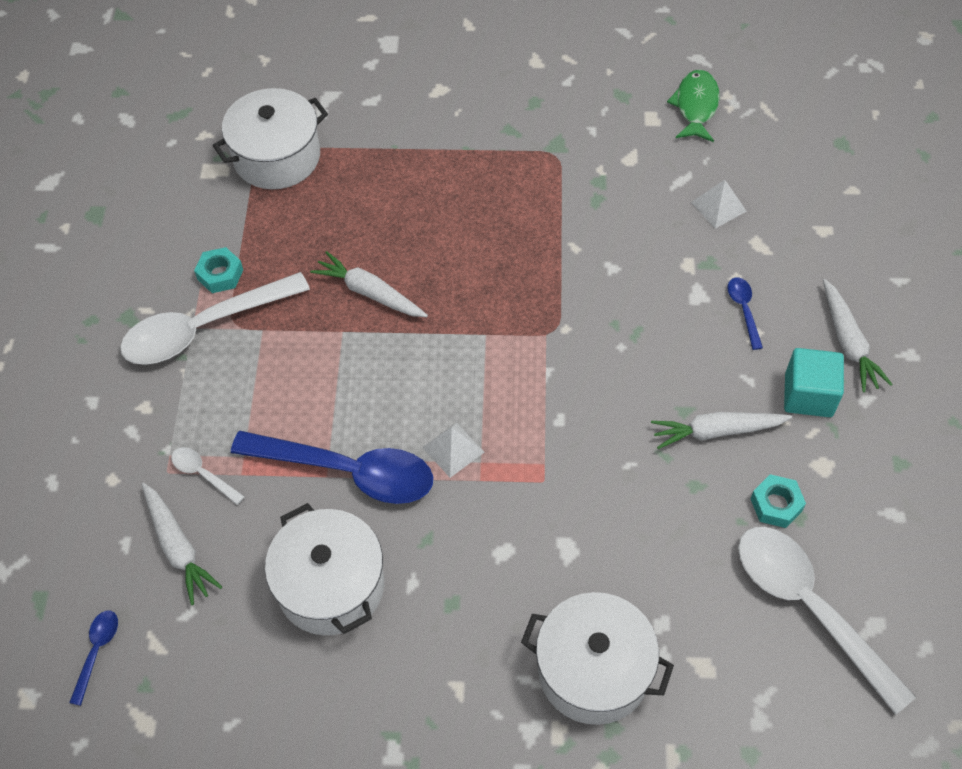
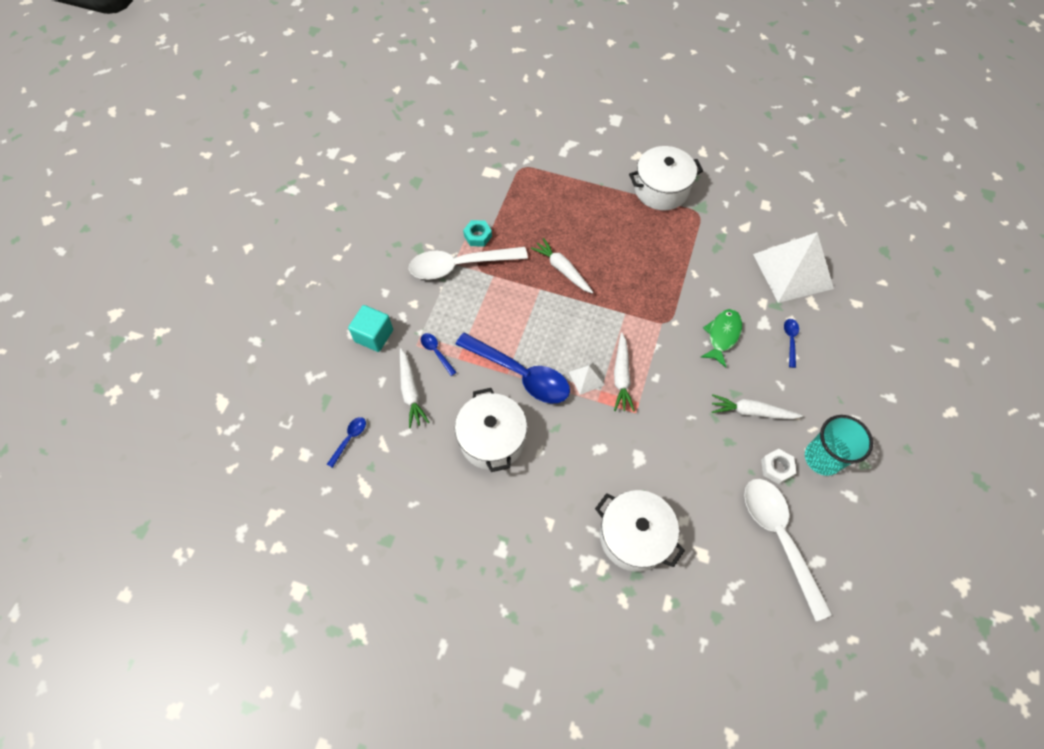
camera: 15 degrees right, 5 degrees up
(203, 474) = (436, 352): white spoon -> blue spoon
(277, 157) = (529, 173): white pot -> white pot (661, 189)
(696, 106) = (796, 204): green fish -> green fish (722, 335)
(718, 206) = (792, 271): white pyramid -> white pyramid, size x2.36
(776, 504) = (776, 468): turquoise nut -> white nut
(808, 395) = (816, 405): turquoise cube -> turquoise cube (374, 336)
(838, 471) = (822, 458): none -> turquoise cup
(848, 342) = (852, 378): white carrot -> white carrot (621, 376)

